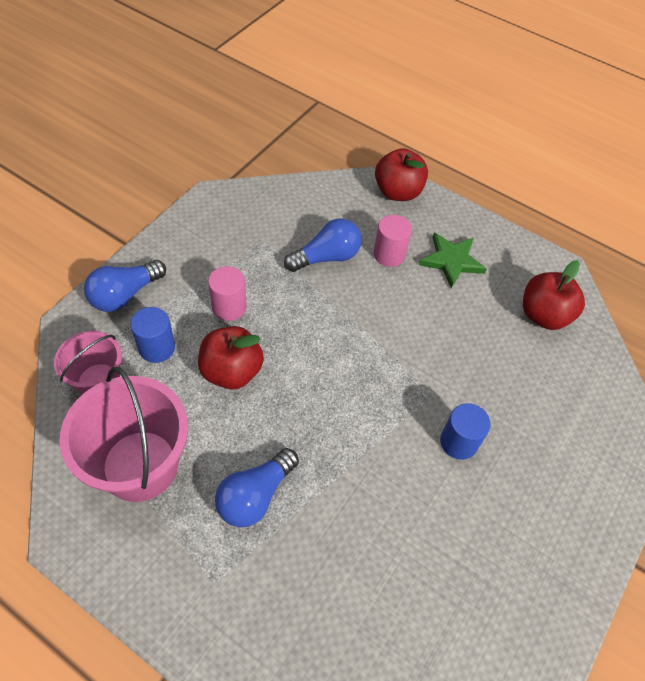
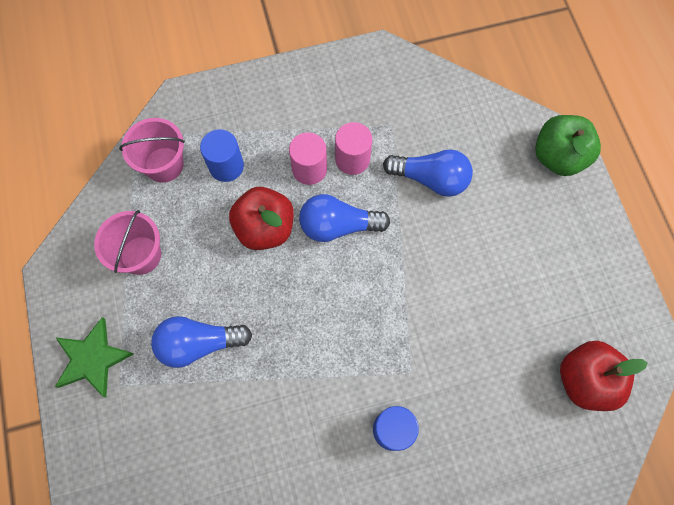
camera: 45 degrees right, 15 degrees up
(125, 295) = (238, 102): blue light bulb -> blue light bulb (338, 226)
(140, 465) = (141, 255): pink bucket -> pink bucket, size x0.59
(389, 254) = (490, 215): pink cylinder -> pink cylinder (352, 159)
(398, 192) = (558, 157): red apple -> green apple
(451, 261) = (545, 262): green star -> green star (92, 358)

